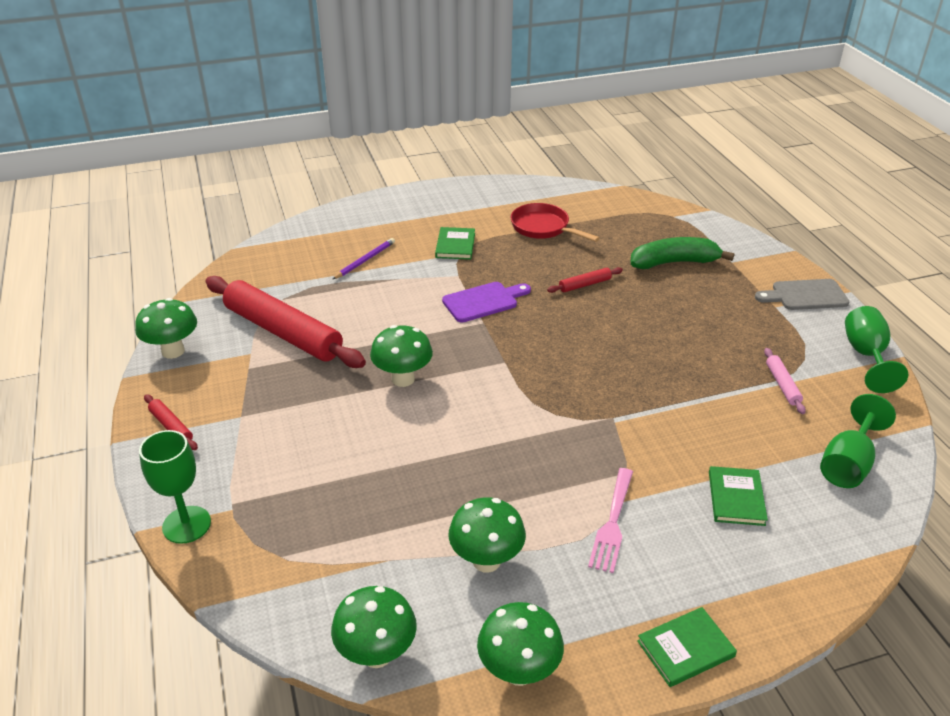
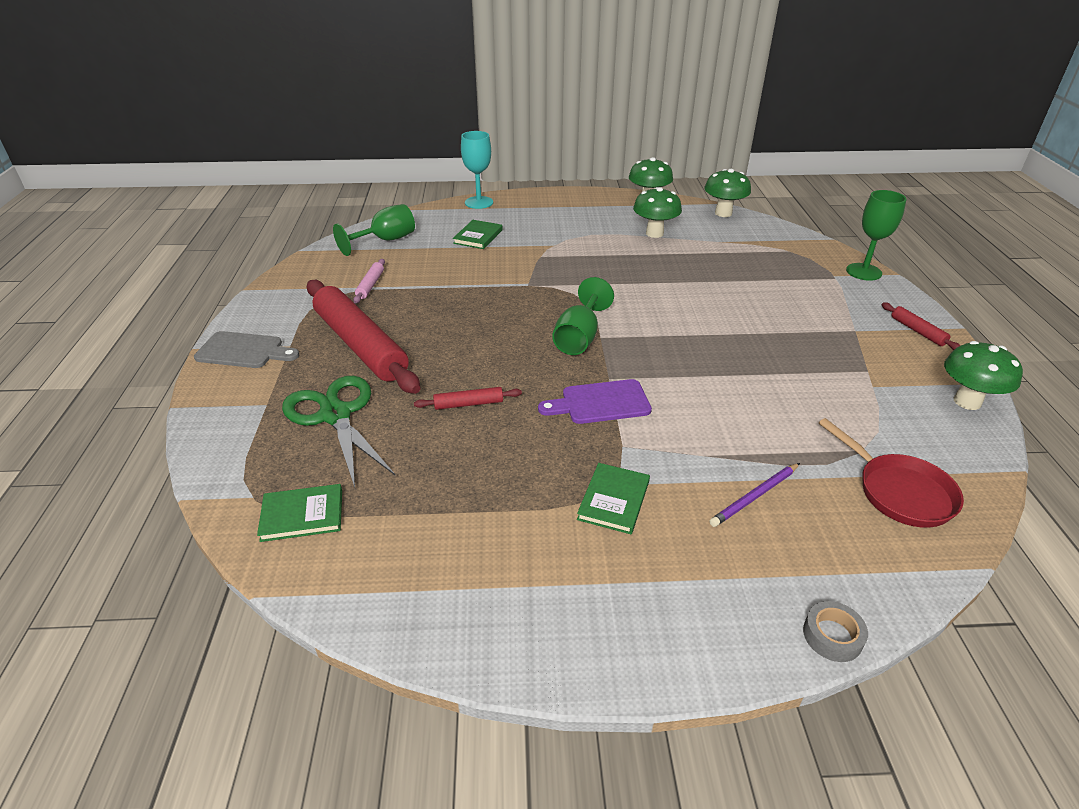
camera: 165 degrees left, 0 degrees up
(283, 332) = (844, 404): red rolling pin -> red rolling pin (360, 345)
(332, 211) = (832, 636): none -> grey tape
(403, 379) = (703, 337): green mushroom -> none
(543, 228) = (464, 511): red pan -> red pan (899, 492)
(612, 523) = (567, 237): pink fork -> none
(674, 262) = (335, 415): green banana -> green scissors
(685, 649) = (559, 197): green book -> green book (302, 515)
(807, 595) = (479, 202): none -> turquoise goblet
(866, 355) = (272, 294): green goblet -> green goblet (579, 338)

